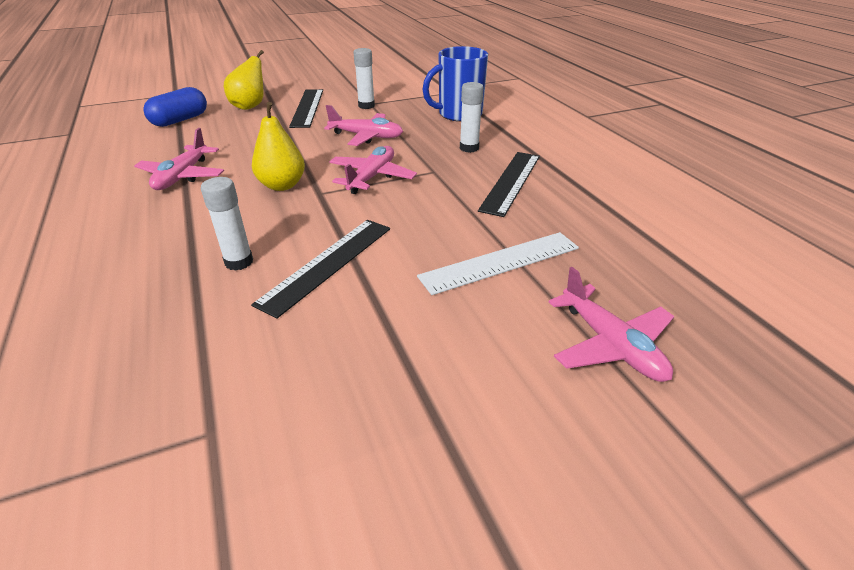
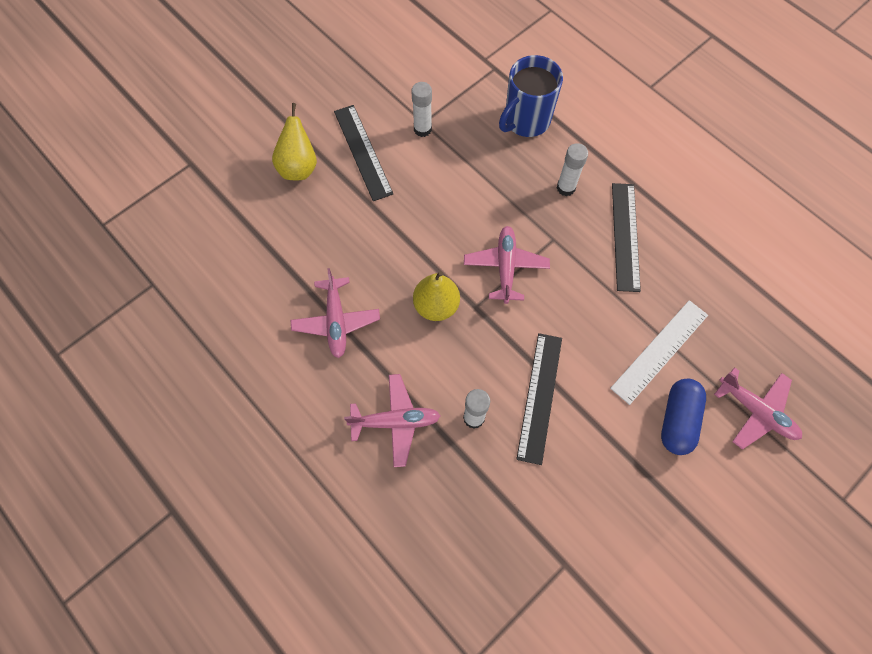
camera: 20 degrees left, 30 degrees up
(180, 120) = (246, 221): blue capsule -> blue capsule (677, 420)
(366, 136) = (459, 195): pink plane -> pink plane (395, 421)

